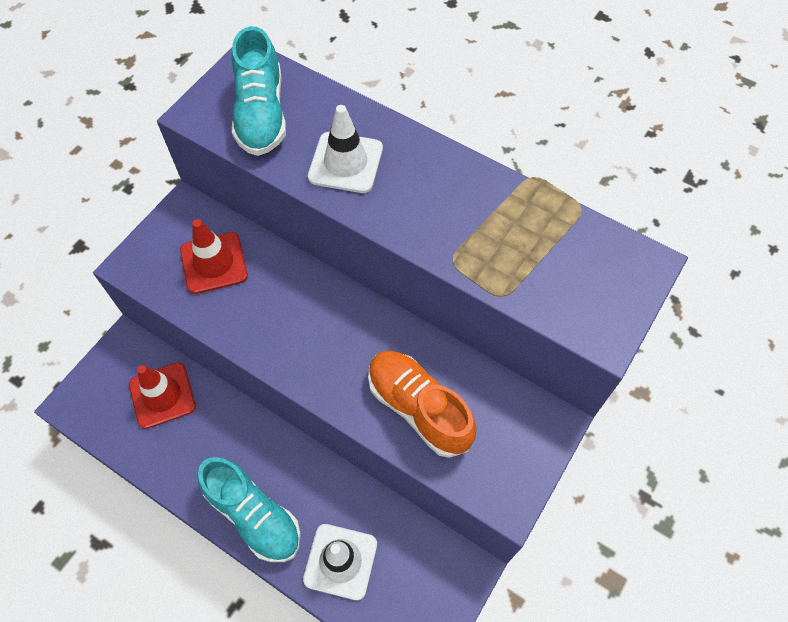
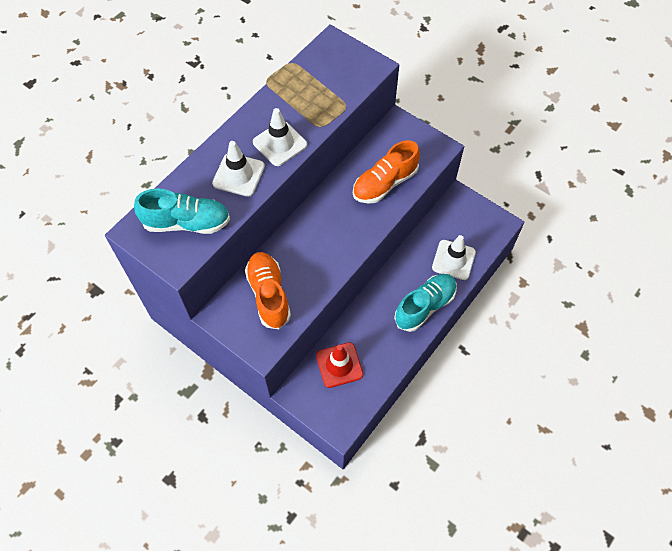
camera: 85 degrees left, 0 degrees up
(214, 263) = (269, 294): red traffic cone -> orange shoe
(410, 208) = (280, 143): none -> white traffic cone

